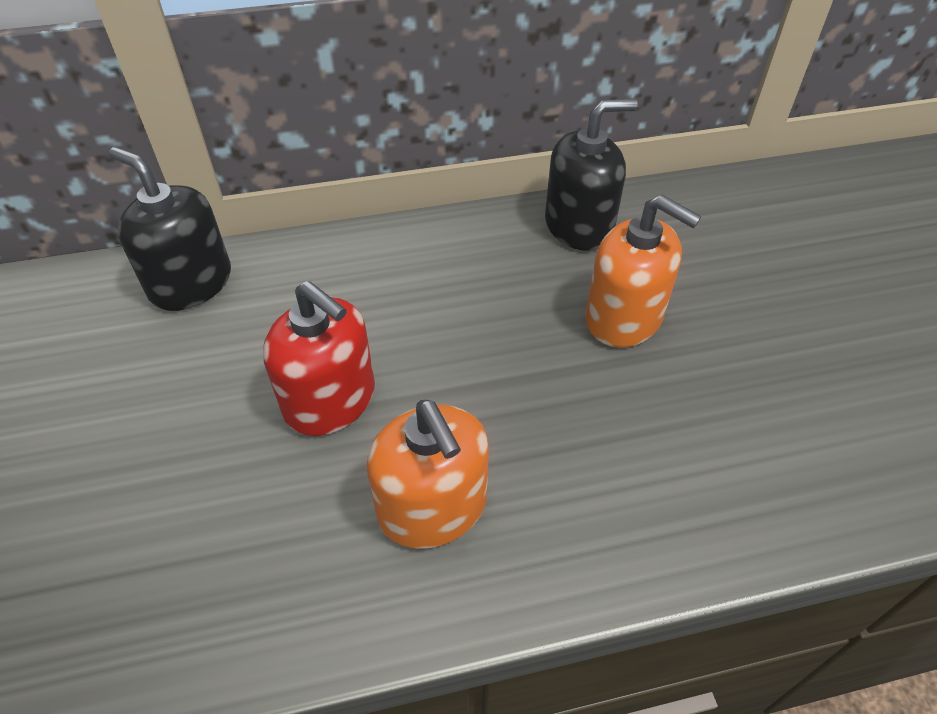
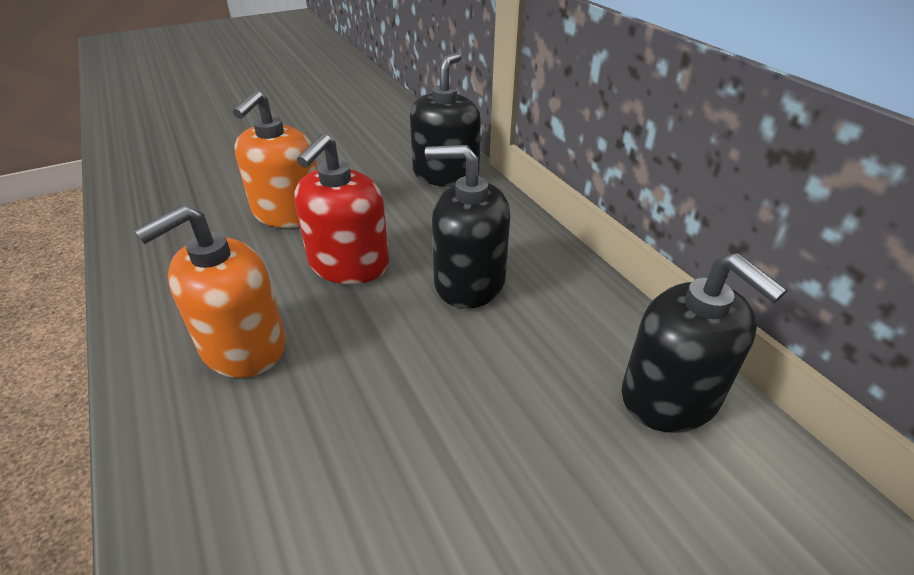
camera: 75 degrees right, 10 degrees down
(406, 305) = (469, 282): none -> black soap dispenser
(624, 317) = (528, 467): orange soap dispenser -> orange soap dispenser (288, 212)

